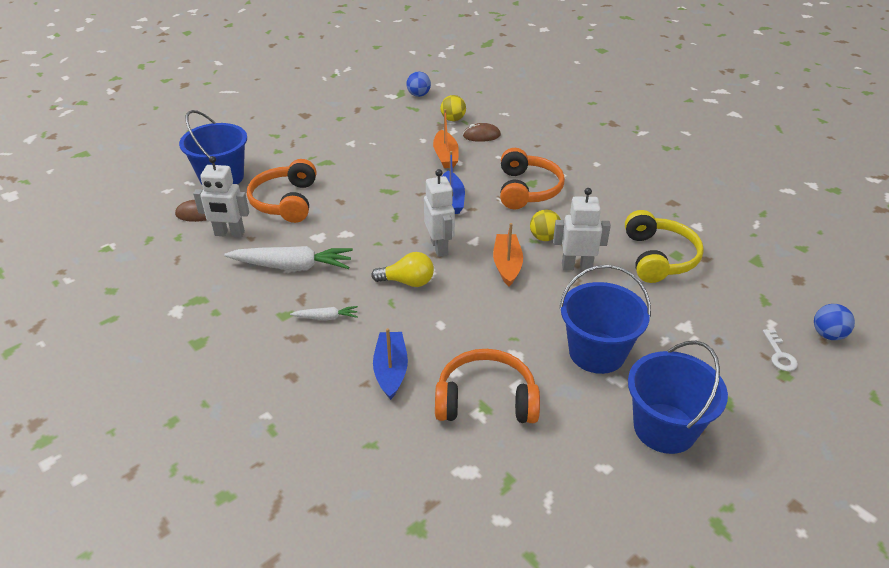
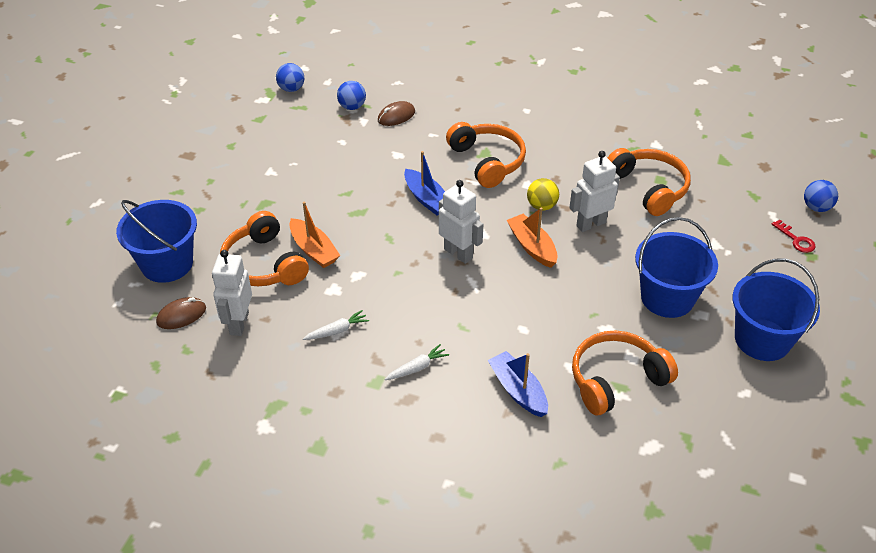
camera: 30 degrees left, 5 degrees up
(229, 234) = (239, 323): white robot -> white robot turned 120 degrees clockwise
(292, 266) = (337, 331): white carrot -> white carrot, size x0.49
(407, 282) = (459, 300): yellow light bulb -> none
(445, 156) = (380, 152): orange boat -> orange boat (314, 250)
(453, 119) = (352, 107): yellow ball -> blue ball
(658, 257) = (648, 188): yellow headphones -> orange headphones
(779, 354) = (796, 240): white key -> red key

